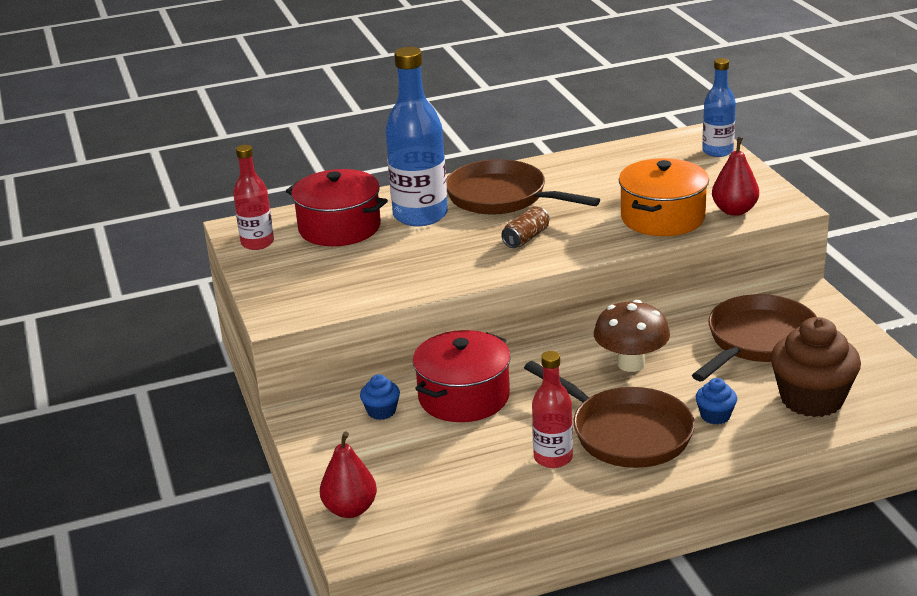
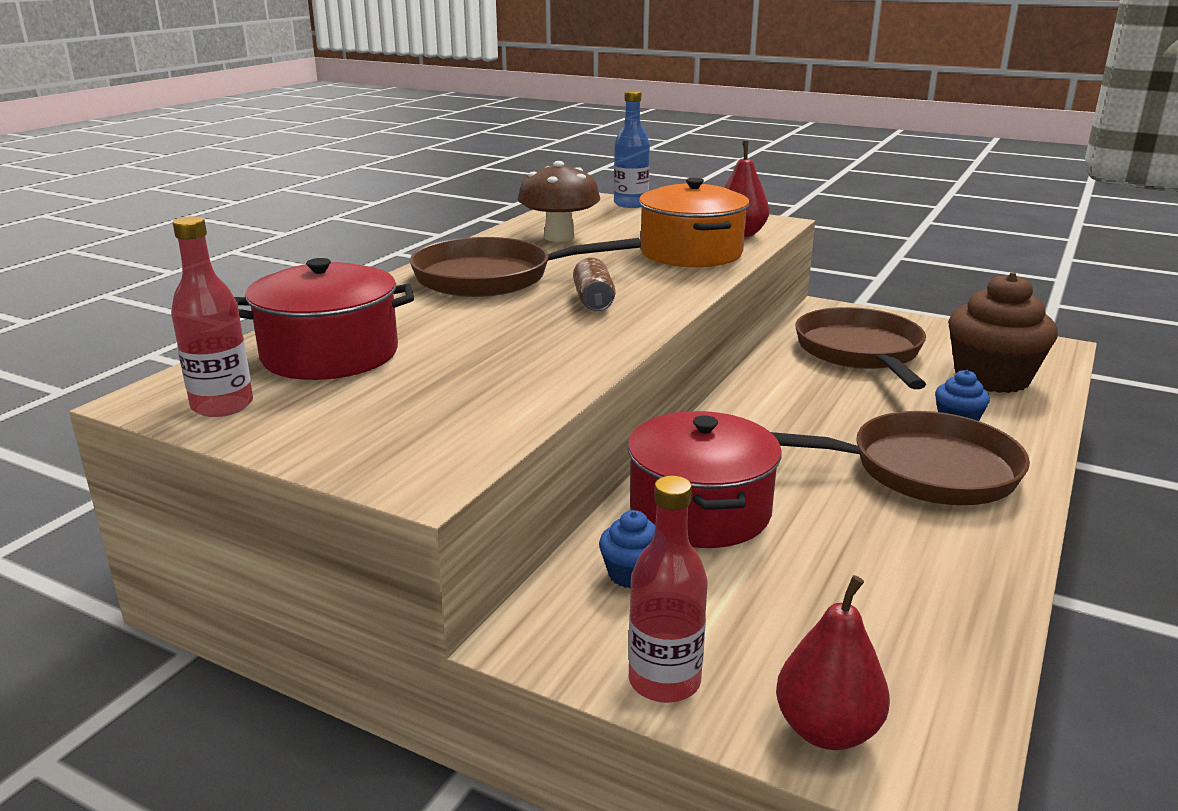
camera: 45 degrees left, 5 degrees down
(420, 215) = (422, 315): blue bottle -> none
(553, 458) = (913, 528): red bottle -> red bottle (664, 681)
(631, 364) = (799, 409): brown mushroom -> brown mushroom (559, 237)

